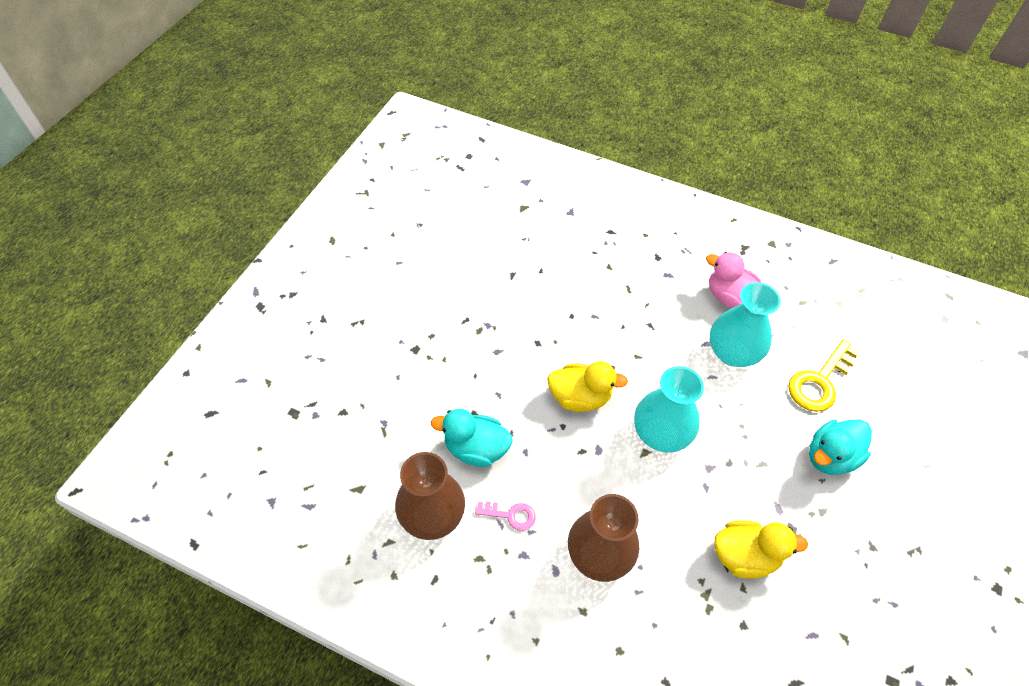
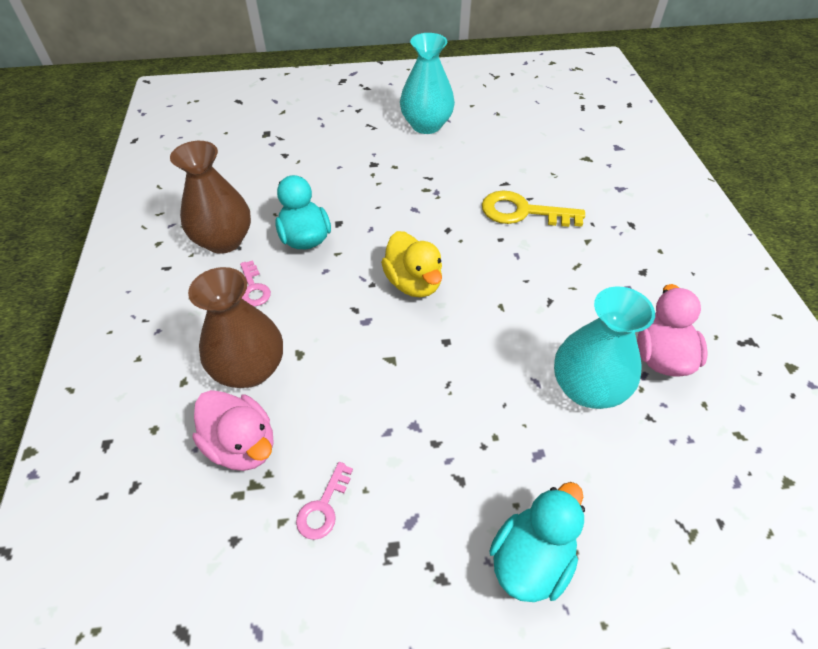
camera: 60 degrees right, 5 degrees down
(660, 434) = (423, 363): turquoise vase -> turquoise vase (426, 125)
(668, 589) = (242, 445): none -> pink duck
(744, 556) = (323, 507): yellow duck -> pink key
(820, 381) = (637, 502): yellow key -> yellow key (523, 212)
(830, 457) = (531, 559): turquoise duck -> turquoise duck turned 105 degrees clockwise

